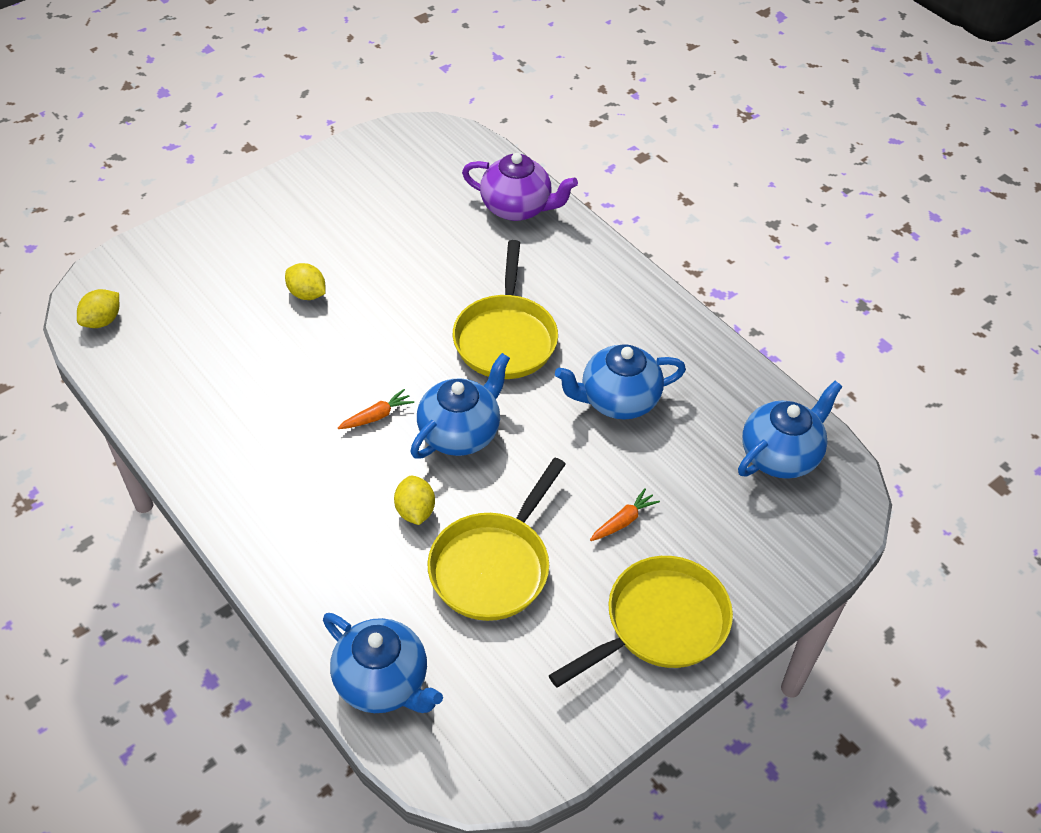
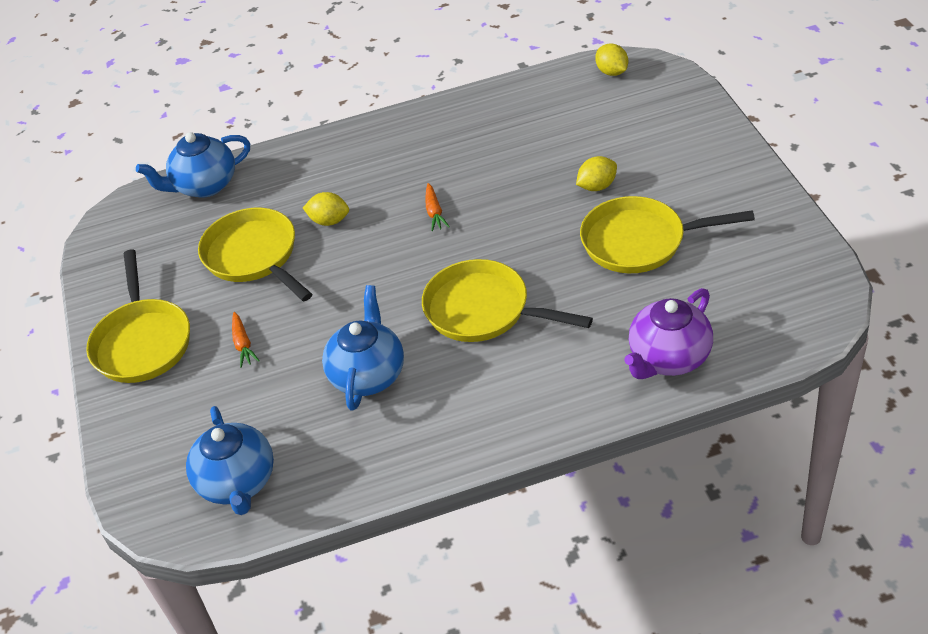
camera: 120 degrees right, 5 degrees down
(381, 249) = (640, 241): none -> yellow pan
(460, 433) = (390, 259): blue teapot -> none

